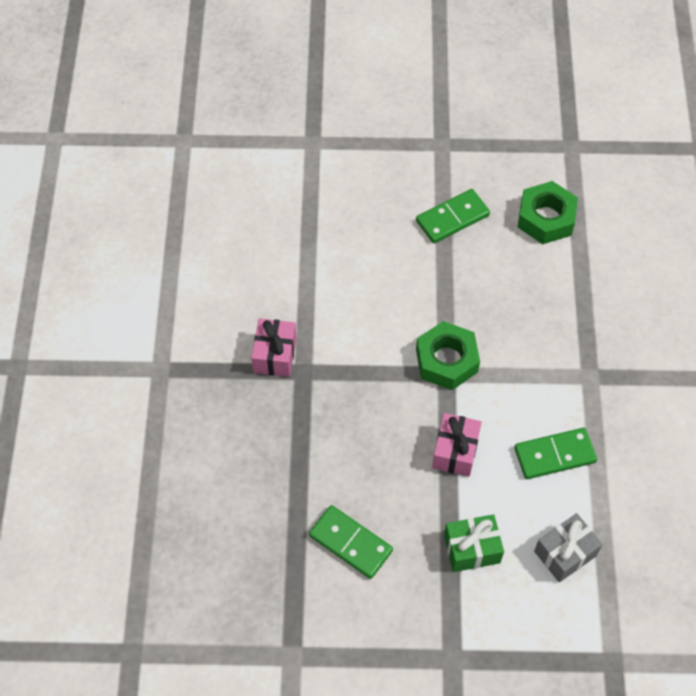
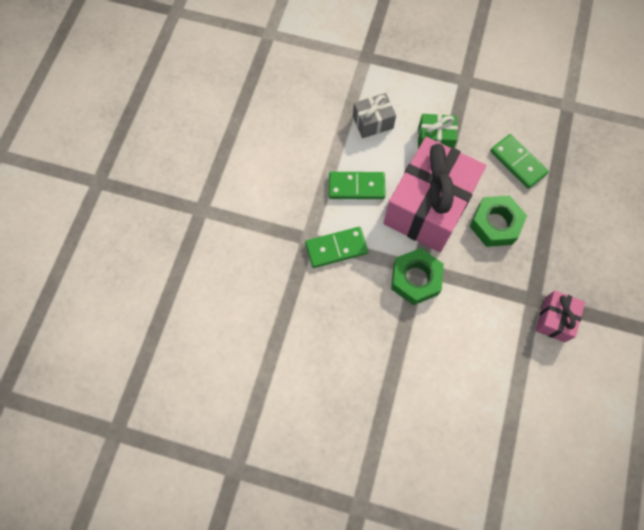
camera: 165 degrees left, 10 degrees up
(452, 218) = (373, 415): green domino -> green domino (336, 248)
(455, 451) = (428, 207): pink gift -> pink gift, size x2.18
(546, 218) = (289, 392): green nut -> green nut (495, 224)

